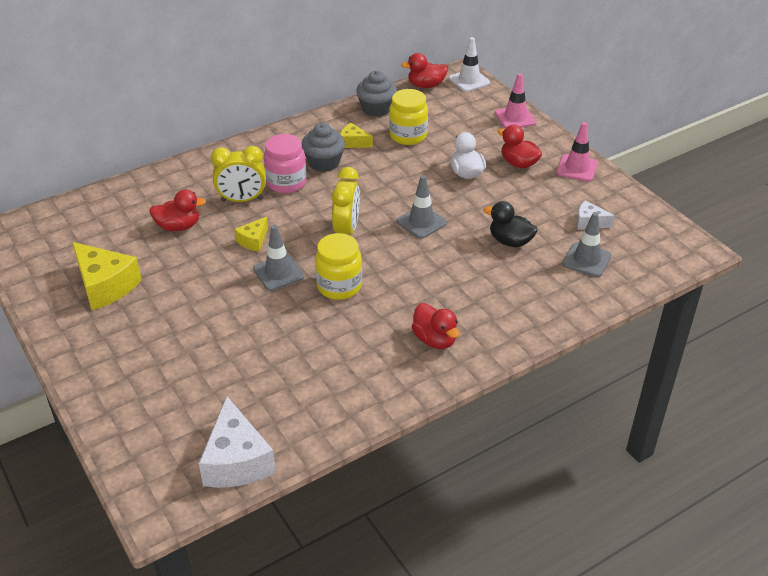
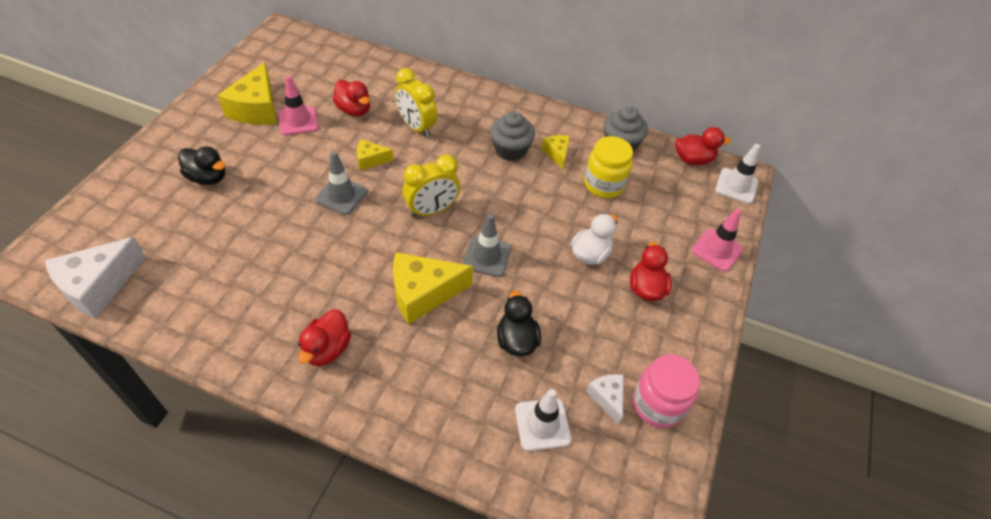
camera: 50 degrees right, 10 degrees up
(167, 348) = (208, 177): none -> black duck
(286, 183) = (462, 141): pink jar -> pink jar (657, 404)
(339, 286) = (353, 243): yellow jar -> none
(426, 85) = (693, 159): red duck -> red duck turned 135 degrees clockwise
(426, 269) = (423, 293): none -> yellow cheese
(577, 168) = (688, 343): pink traffic cone -> pink traffic cone (298, 121)
(586, 260) = (542, 424): grey traffic cone -> white traffic cone

